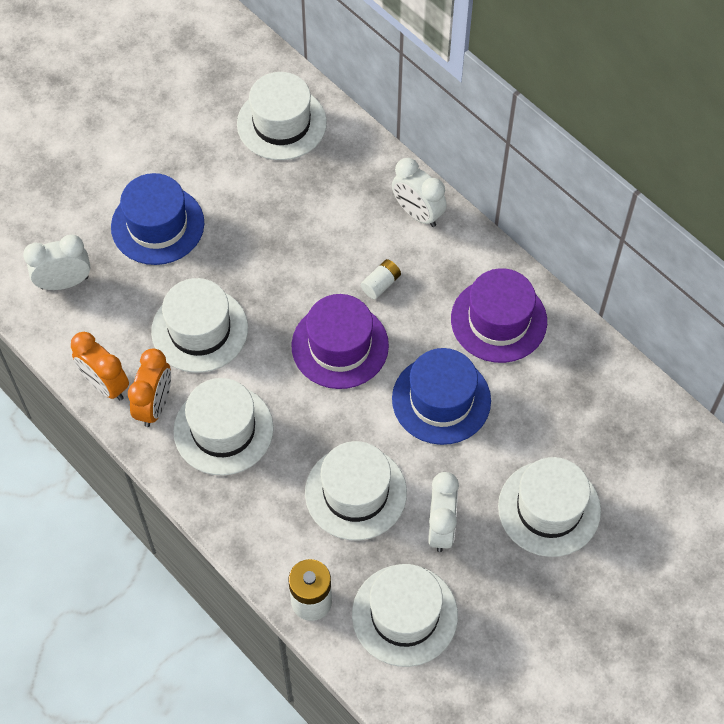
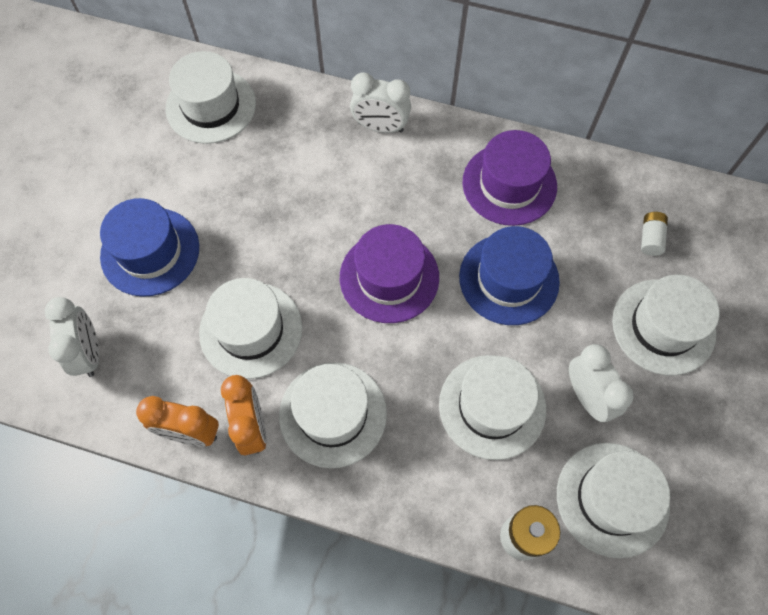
camera: 30 degrees left, 5 degrees up
(64, 282) = (89, 353): white clock -> white clock turned 120 degrees clockwise
(381, 284) = (389, 204): white battery -> white battery (650, 238)

